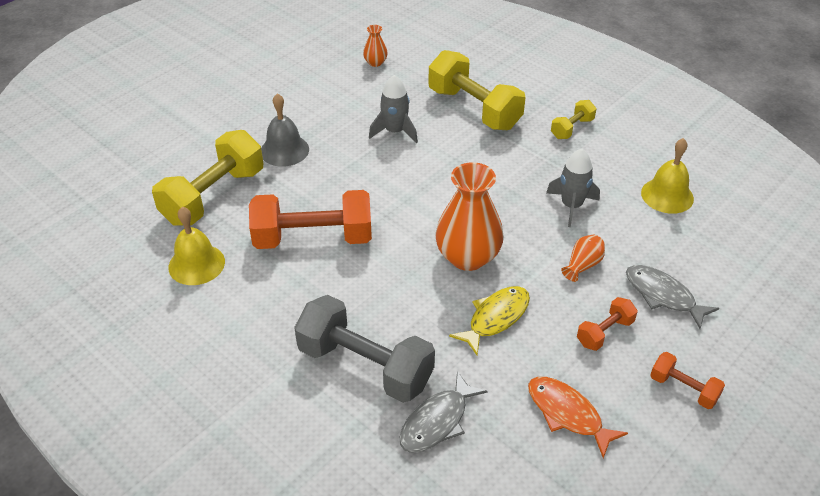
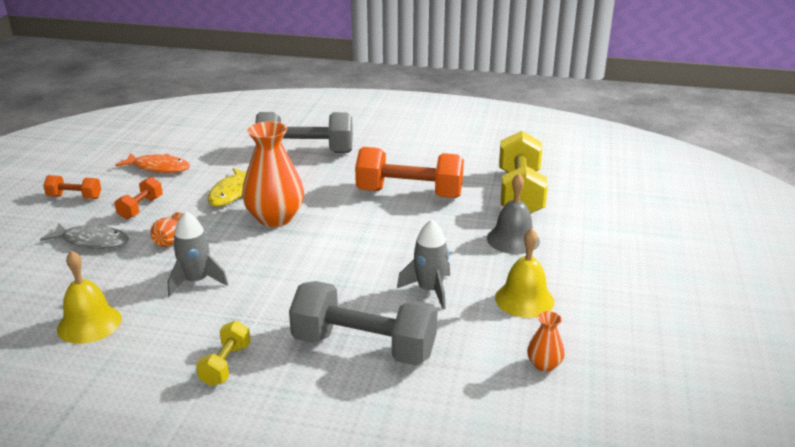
camera: 150 degrees right, 15 degrees down
(196, 264) = (472, 160): yellow bell -> yellow bell (524, 299)
(313, 238) = (409, 194): orange dumbbell -> orange dumbbell turned 45 degrees clockwise
(437, 421) = (242, 146): grey fish -> none
(474, 109) = (364, 347): yellow dumbbell -> grey dumbbell

